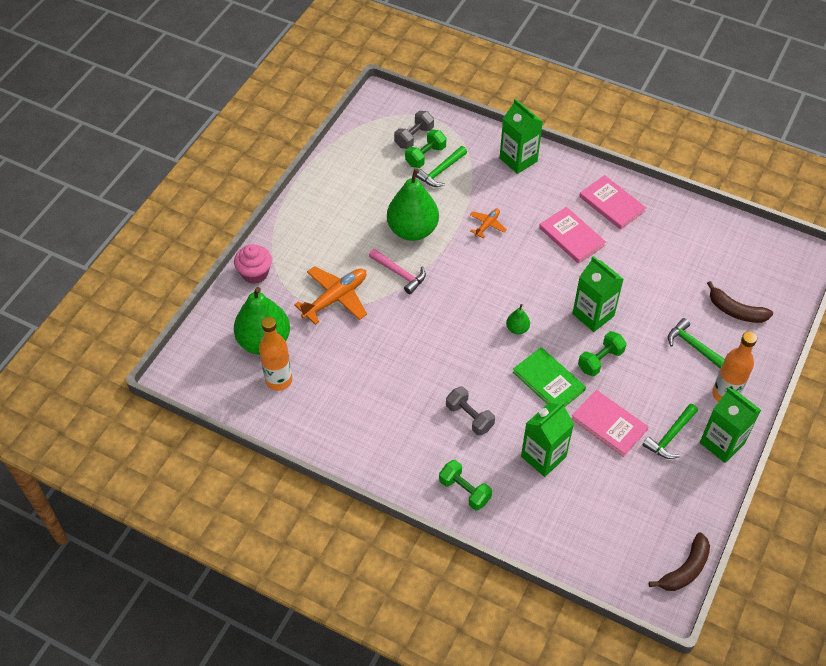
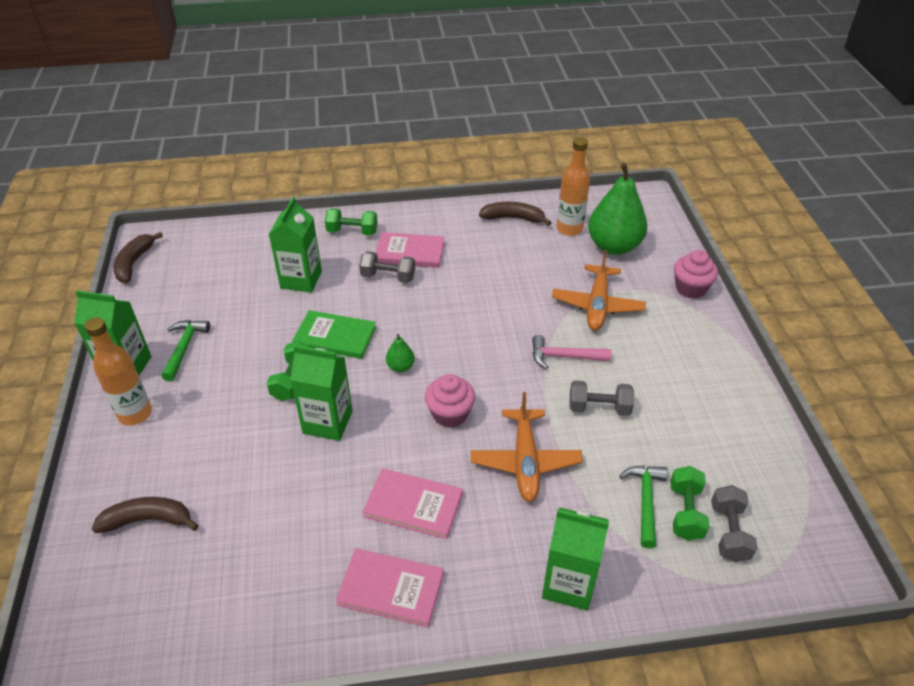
camera: 145 degrees right, 10 degrees down
(312, 421) = (513, 218): none -> brown banana
(412, 230) = (599, 408): green pear -> grey dumbbell
(487, 225) = (525, 461): orange plane -> orange plane, size x1.89
(509, 277) = (450, 414): none -> pink cupcake
(609, 424) = (252, 330): pink book -> pink book (410, 252)
(693, 346) = (190, 447): green hammer -> none

